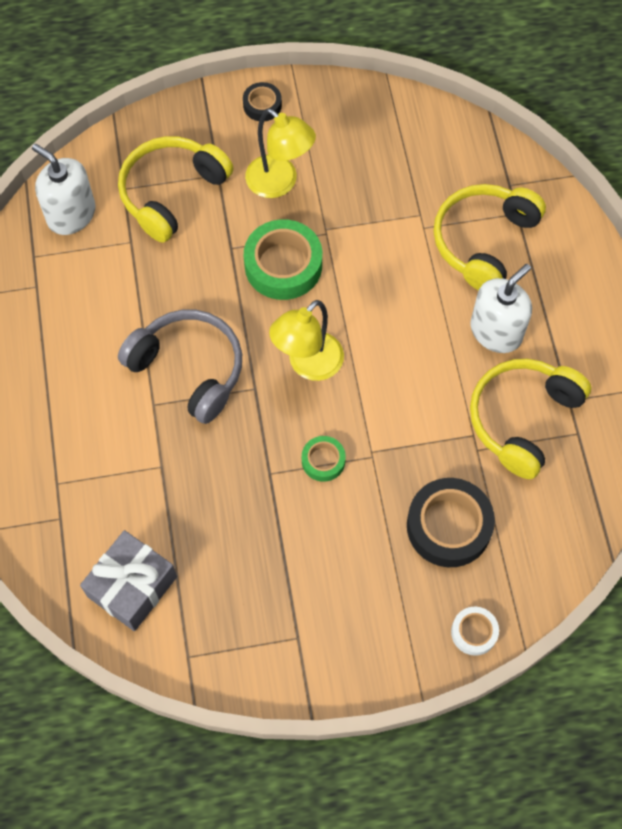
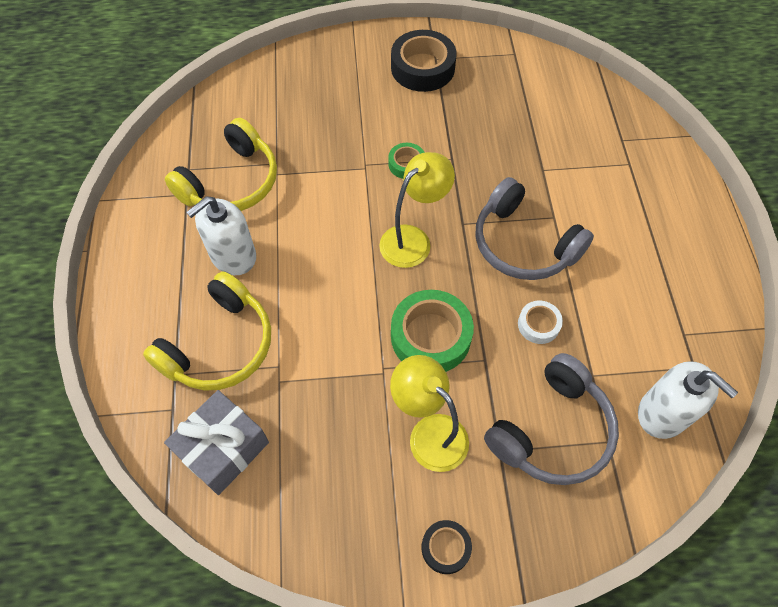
camera: 175 degrees left, 5 degrees down
(132, 586) = (558, 94): grey gift -> grey gift (223, 448)
(172, 193) = (552, 431): yellow headphones -> grey headphones
(448, 526) = (312, 114): black tape -> black tape (422, 68)
(474, 632) = (309, 53): white tape -> white tape (538, 324)

